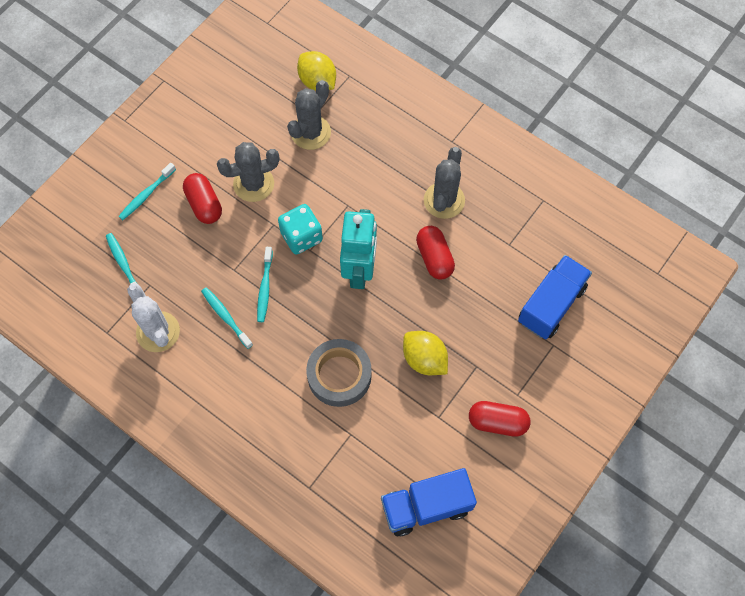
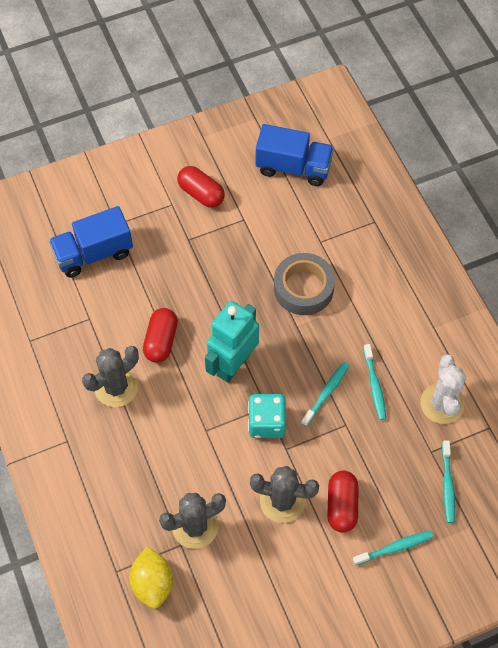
camera: 150 degrees left, 5 degrees down
(424, 359) = (226, 265): yellow lemon -> none

